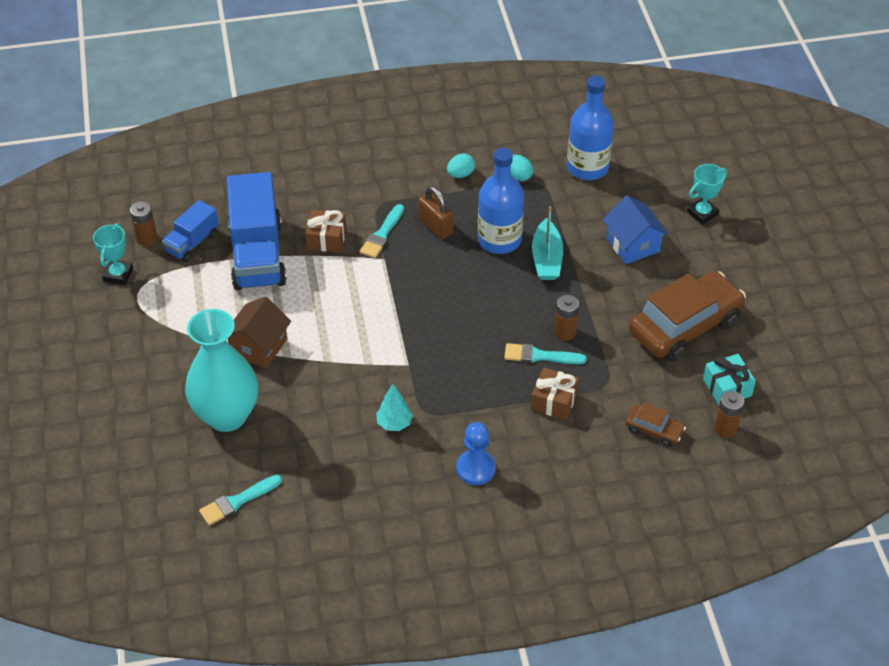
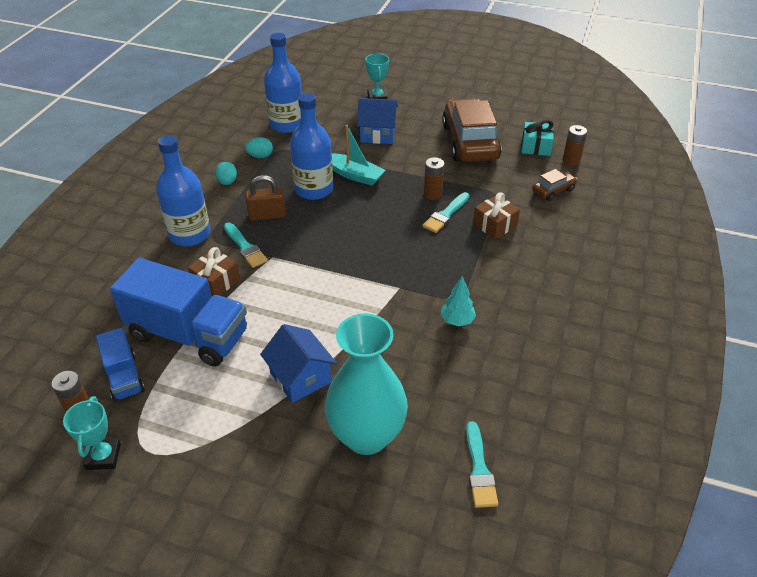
camera: 60 degrees left, 5 degrees down
(118, 275) = (103, 457): turquoise trophy -> turquoise trophy turned 45 degrees clockwise
(258, 347) = (300, 377): brown house -> blue house
(371, 189) = (189, 234): none -> blue bottle
(475, 468) = (535, 291): blue pawn -> none

